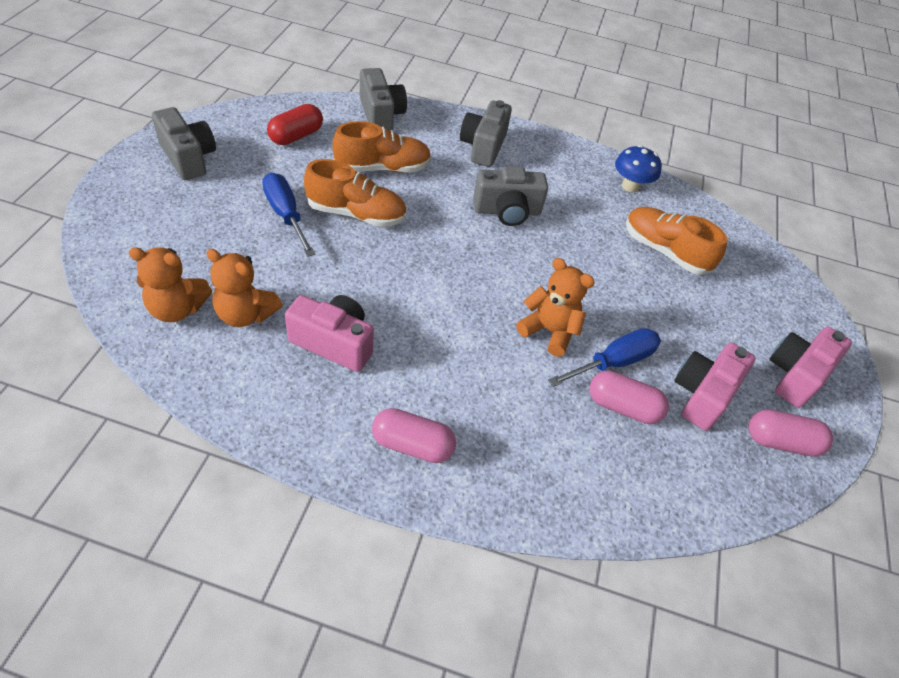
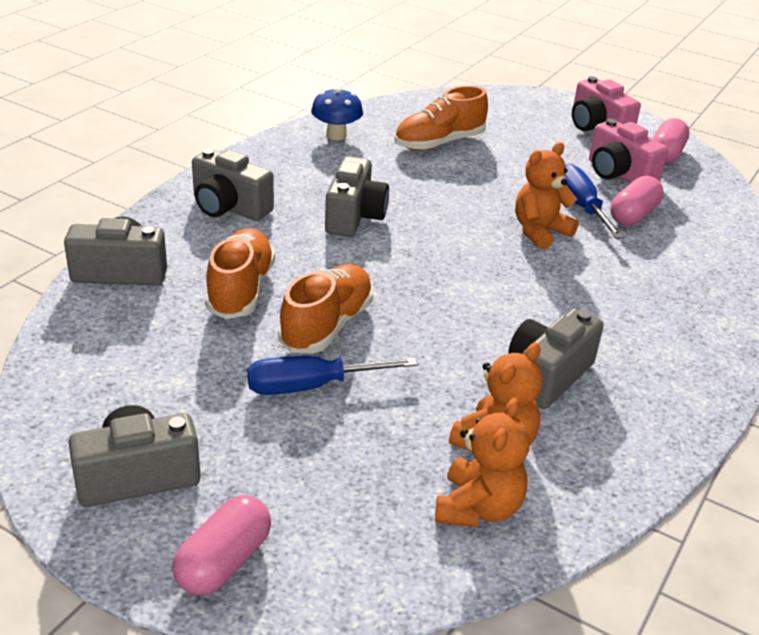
camera: 70 degrees left, 15 degrees down
(296, 136) = (133, 355): red capsule -> none
(334, 343) = (547, 376): pink camera -> grey camera
(412, 445) = (685, 343): pink capsule -> pink capsule (224, 562)

